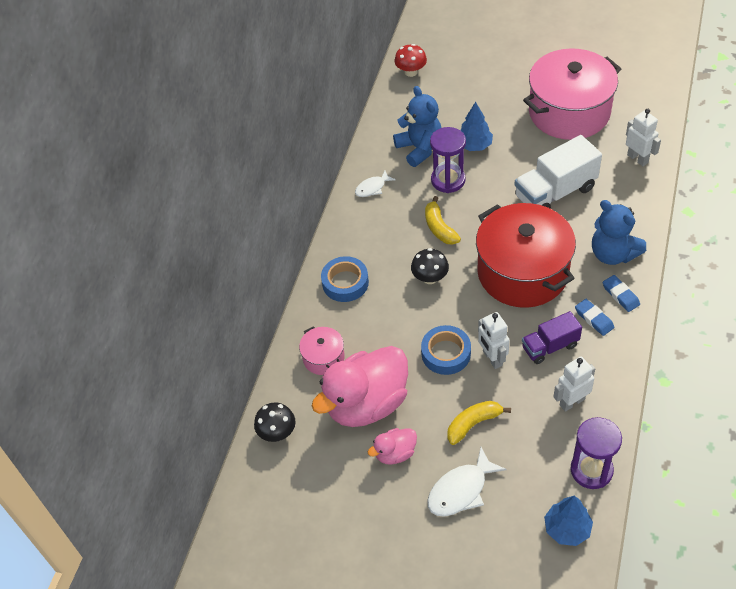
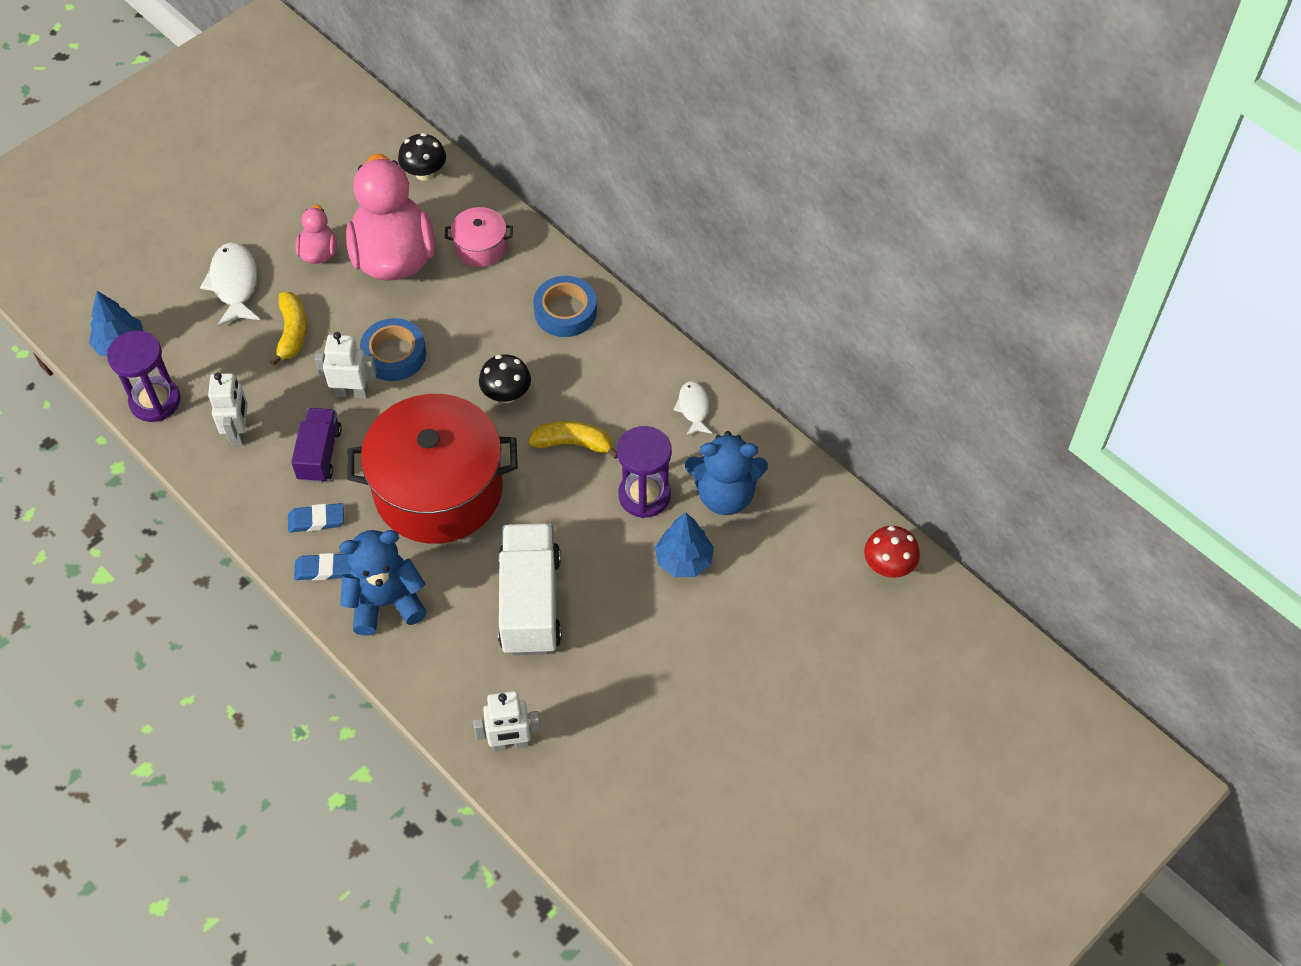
camera: 115 degrees right, 5 degrees up
(569, 112) = (661, 717): pink pot -> none

